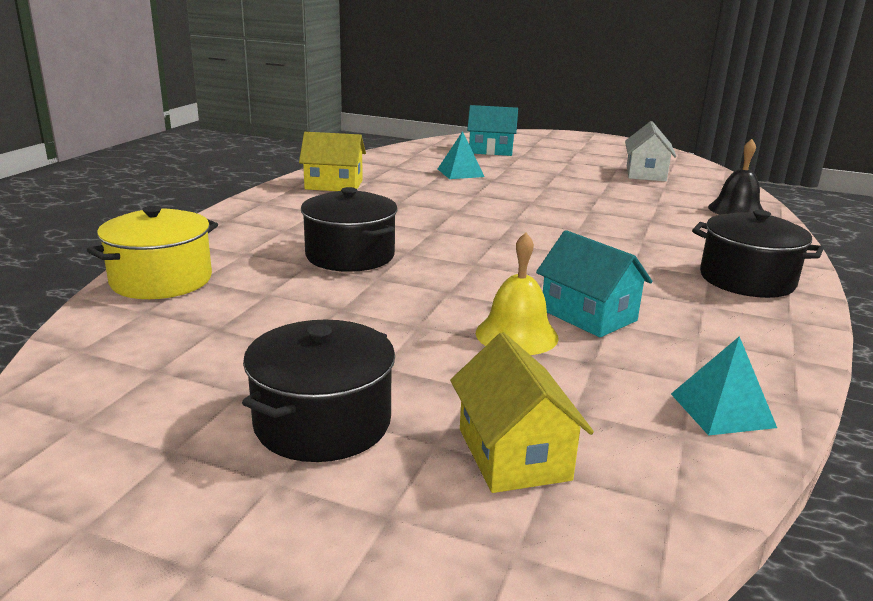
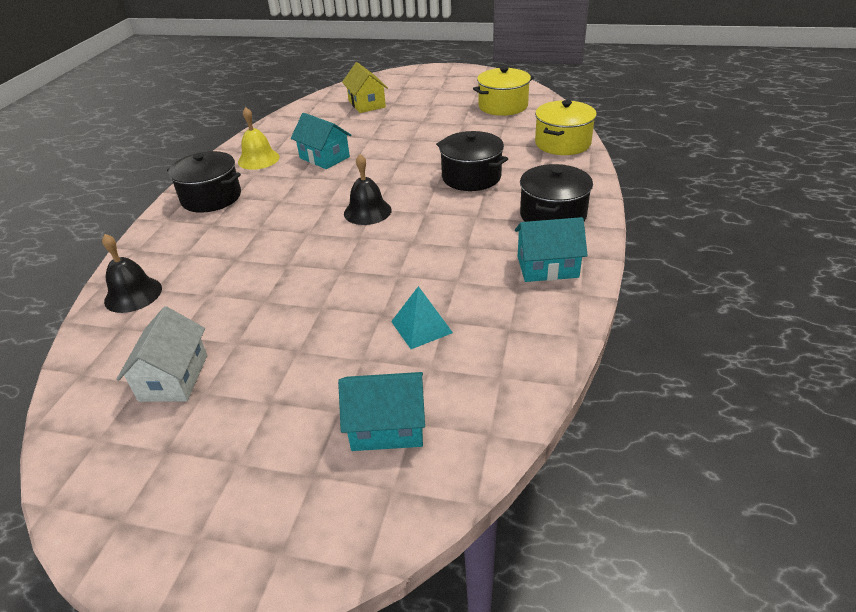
camera: 175 degrees right, 15 degrees up
(164, 378) = (503, 106): none -> yellow pot
(322, 422) = (434, 103): black pot -> black pot (553, 215)
(334, 185) = (547, 267): yellow house -> turquoise house
(505, 239) = (367, 211): none -> black bell
(516, 335) = (363, 142): yellow bell -> yellow bell (258, 159)
(722, 410) = (285, 125): turquoise pyramid -> none

